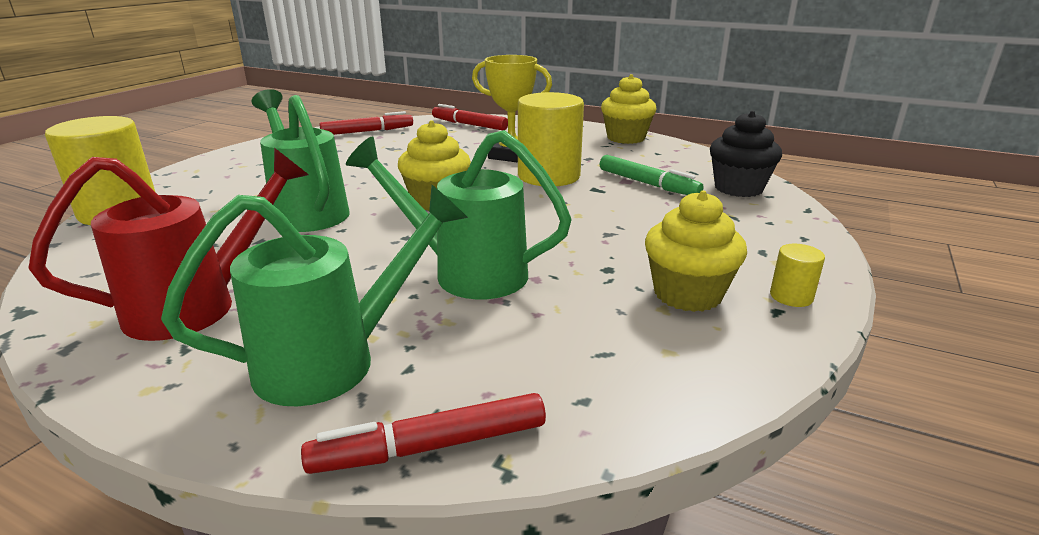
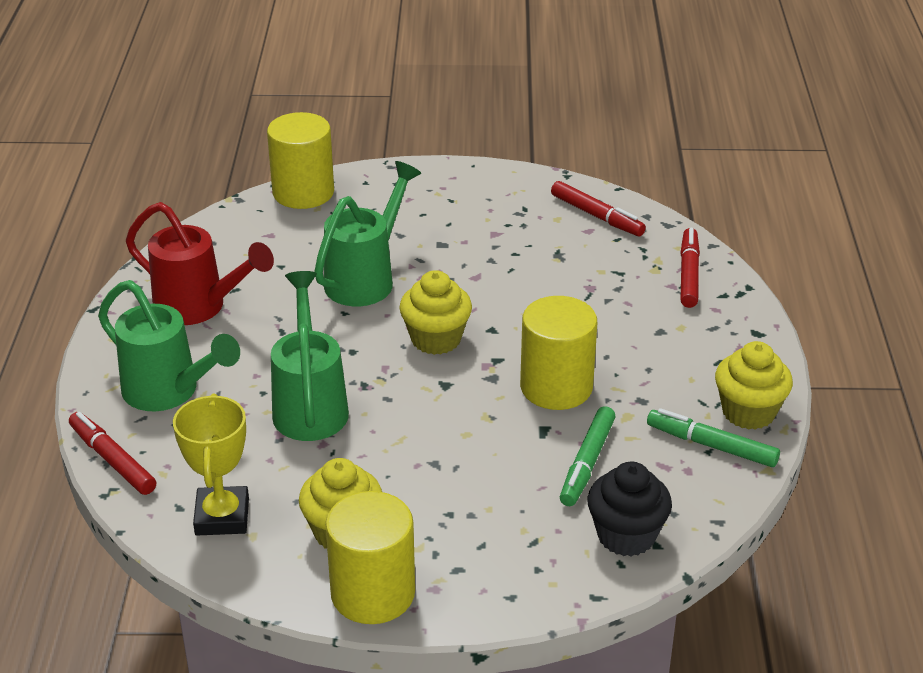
camera: 65 degrees right, 10 degrees up
(511, 155) = (602, 342): yellow trophy -> yellow trophy (222, 517)
(653, 151) = (711, 445): none -> green marker
(791, 296) = (373, 593): yellow cylinder -> yellow cylinder, size x2.29

